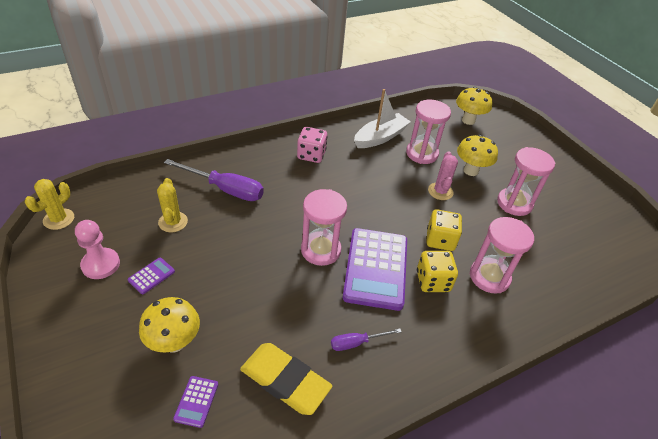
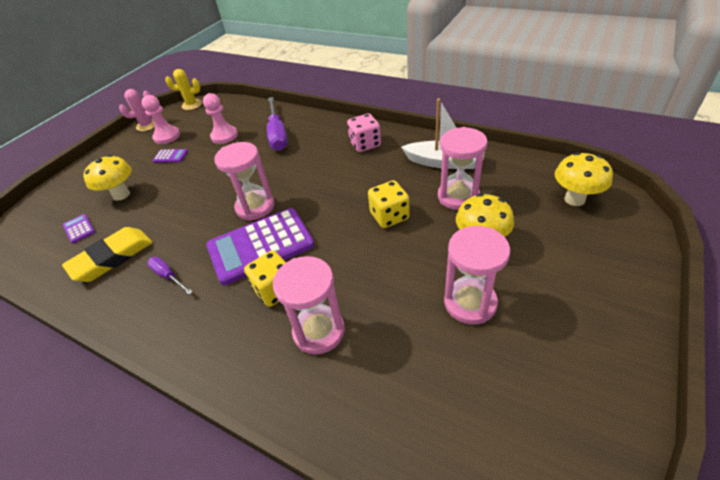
camera: 65 degrees right, 0 degrees up
(173, 222) = (224, 136): yellow cactus -> pink pawn
(196, 401) = (79, 229): purple calculator -> purple calculator turned 75 degrees clockwise
(285, 381) = (112, 257): yellow eraser -> yellow eraser turned 45 degrees clockwise
(440, 191) = (414, 236): pink cactus -> pink cactus (147, 125)
(440, 240) = (338, 269): yellow dice -> yellow dice (389, 216)

